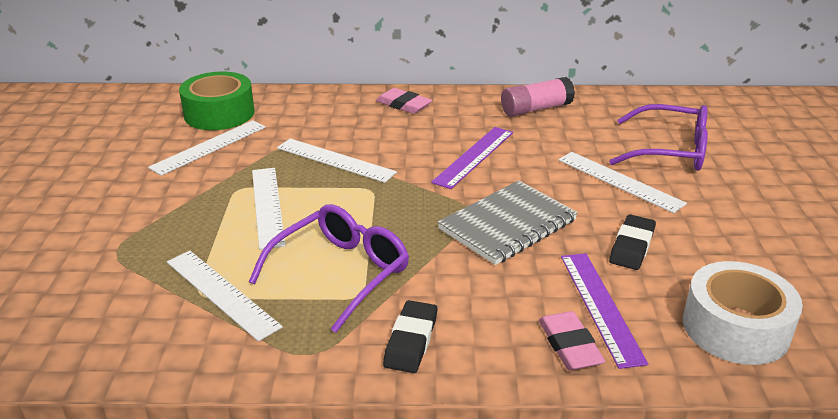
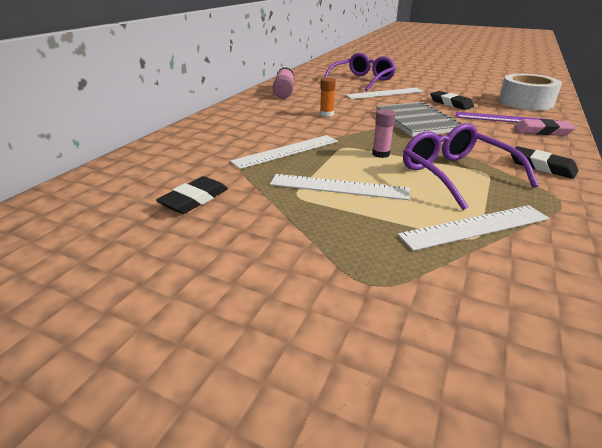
camera: 65 degrees left, 0 degrees up
(209, 147) = (194, 199): white ruler -> black eraser
(219, 113) = (128, 185): green tape -> none
(367, 216) = (380, 154): none -> pink glue stick
(403, 105) = (228, 118): pink eraser -> none
(474, 156) = (326, 114): purple ruler -> orange glue stick

